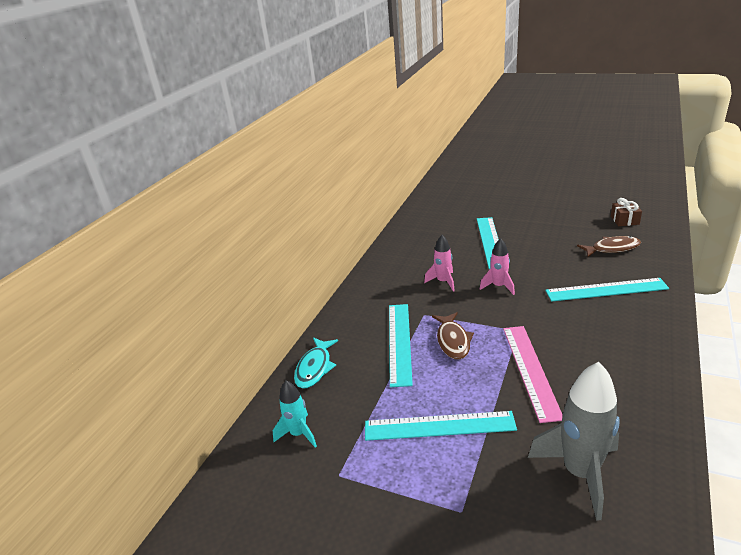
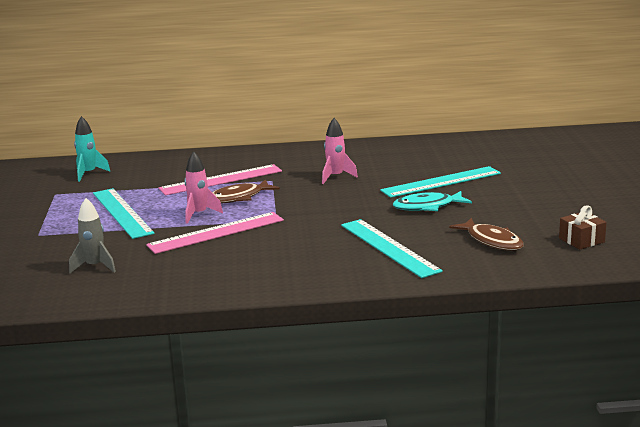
camera: 60 degrees right, 10 degrees down
(314, 368) = (166, 161): turquoise fish -> turquoise fish (427, 206)
(399, 342) = (221, 180): turquoise ruler -> pink ruler
(498, 286) = (349, 200): pink rocket -> pink rocket (199, 214)
(580, 473) = (95, 266): grey rocket -> grey rocket, size x0.56

